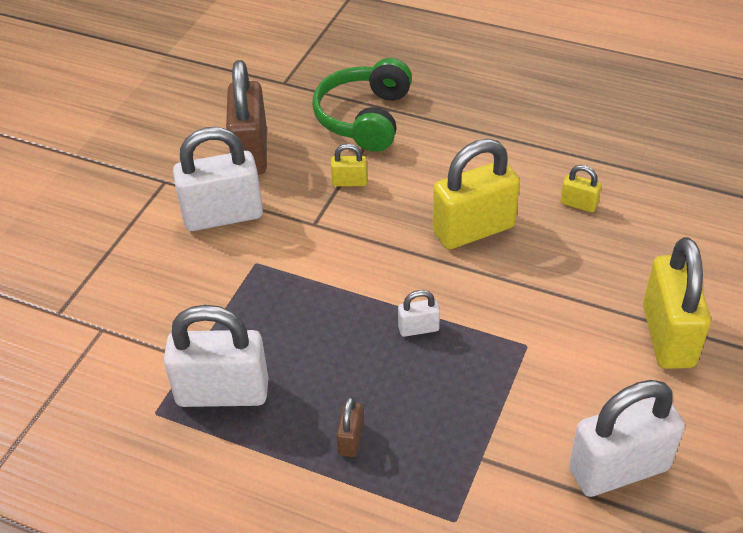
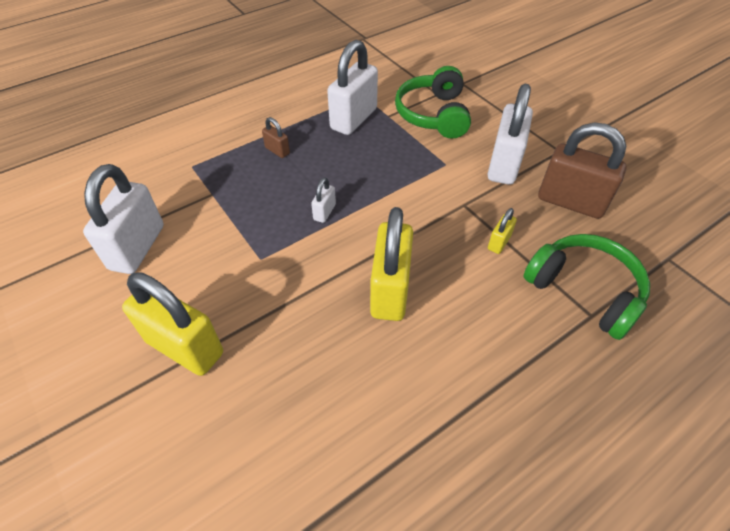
camera: 120 degrees right, 5 degrees up
(159, 313) = (433, 115): none -> green headphones
(578, 204) = (363, 387): yellow padlock -> none

